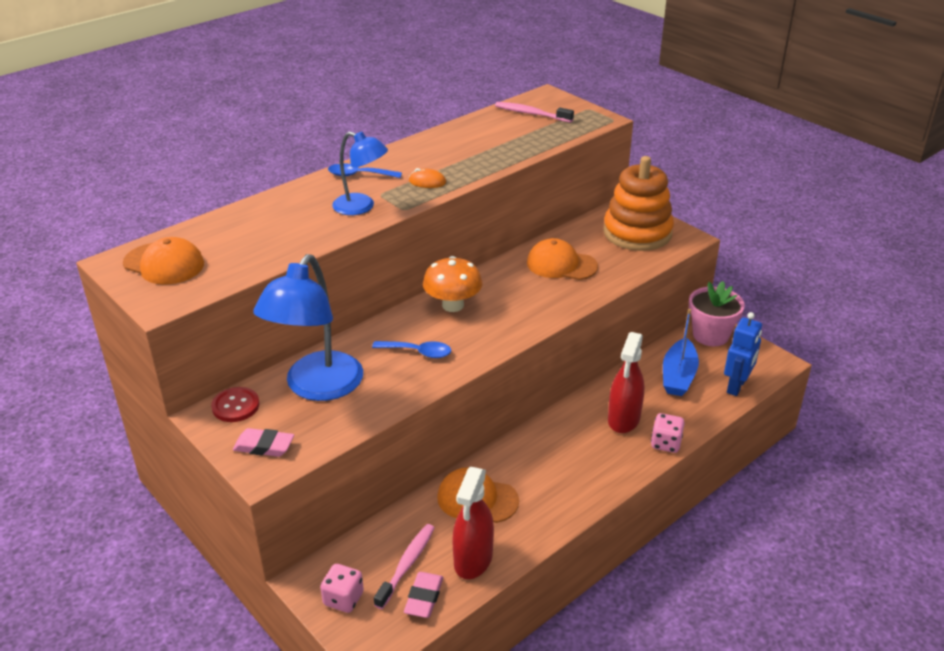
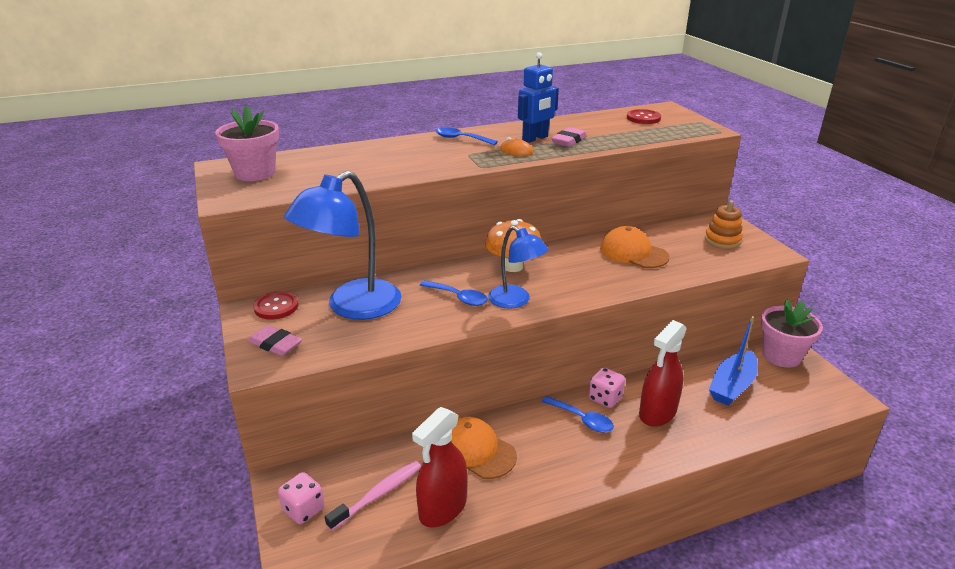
camera: 20 degrees right, 5 degrees down
(164, 264) = (255, 173): orange cap -> pink flower pot
(361, 207) = (445, 160): blue lamp -> blue lamp (515, 301)
(424, 598) = (376, 532): pink eraser -> pink eraser (569, 141)
(531, 114) = (643, 118): pink toothbrush -> red button
(559, 443) = (581, 419): none -> blue spoon
(637, 233) = (722, 240): orange stacking toy -> orange stacking toy, size x0.52
(665, 443) = (693, 447): pink dice -> pink dice (605, 398)
(736, 386) = (793, 410): blue robot -> blue robot (535, 138)

